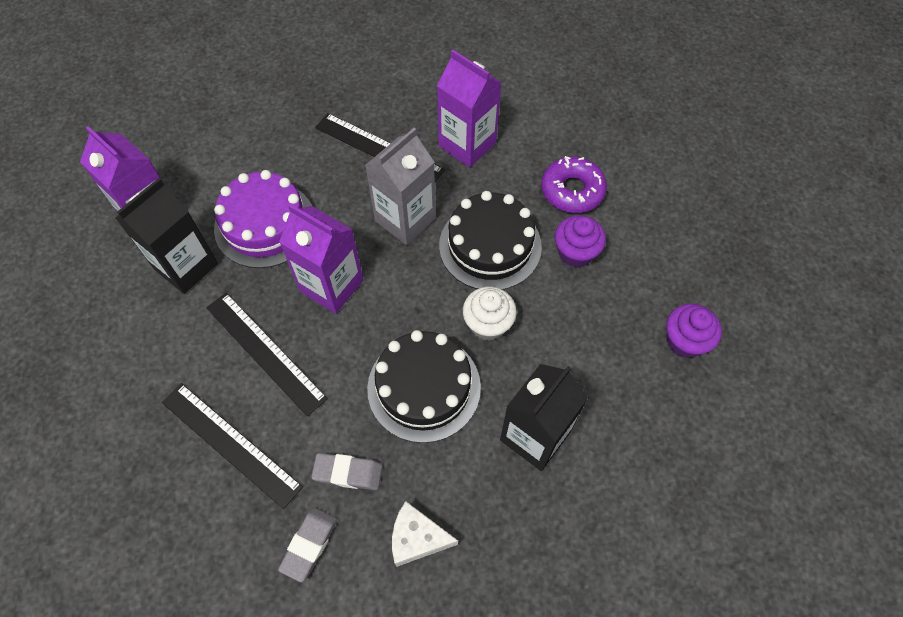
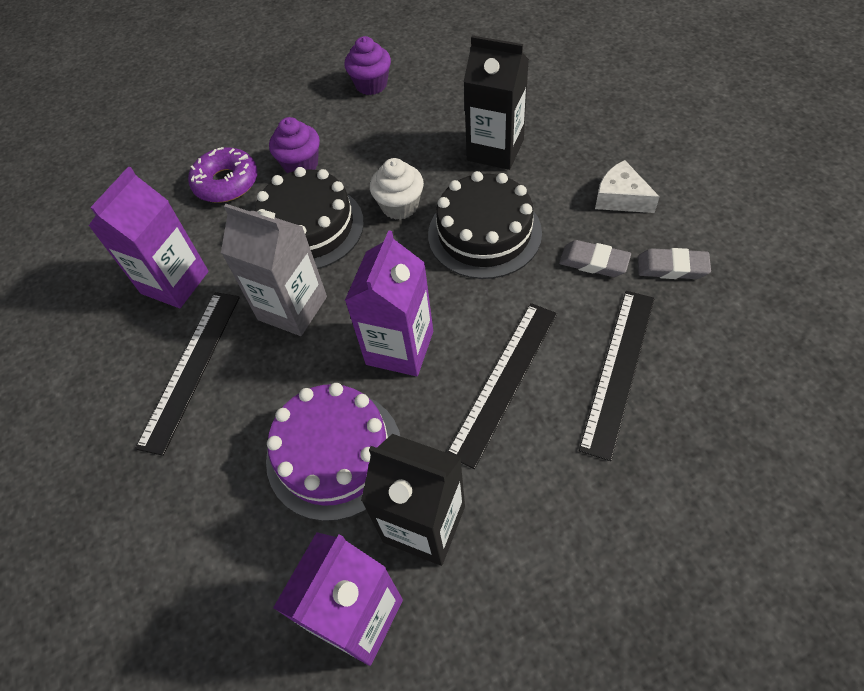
camera: 100 degrees left, 5 degrees down
(348, 473) = (593, 262): grey eraser -> grey eraser turned 60 degrees counterclockwise
(417, 538) = (620, 198): white cheese -> white cheese turned 135 degrees clockwise

